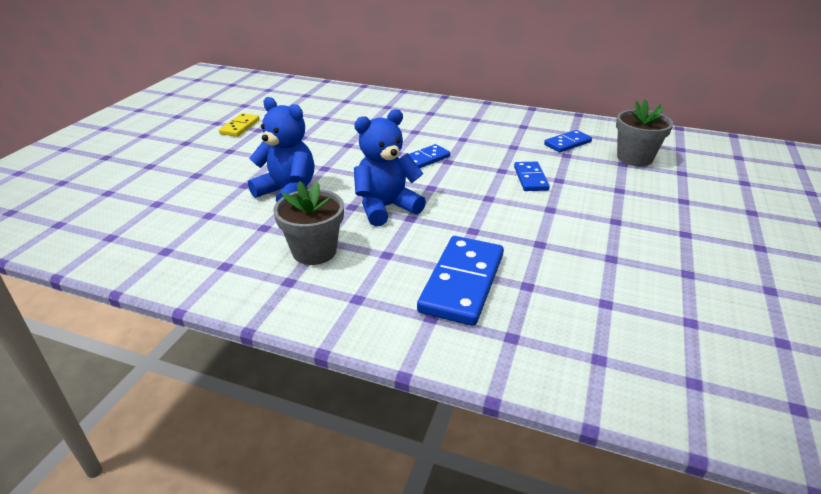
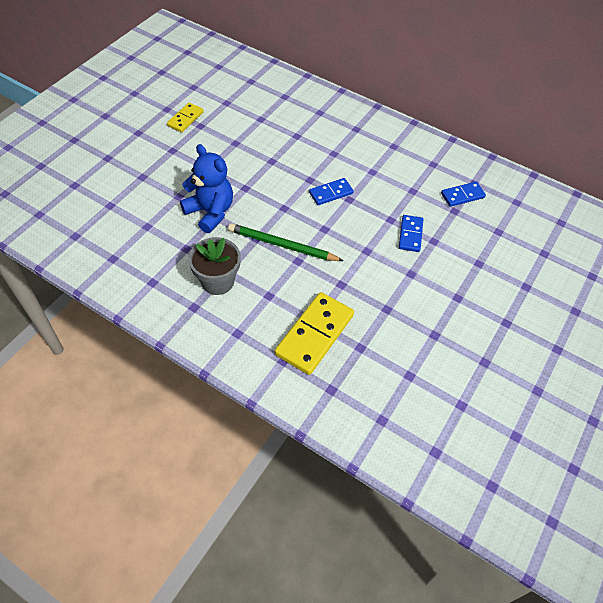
camera: 10 degrees right, 20 degrees up
(386, 207) = (282, 245): blue teddy bear -> green pencil
(462, 283) = (315, 335): blue domino -> yellow domino
(634, 158) = (512, 226): grey flower pot -> none

